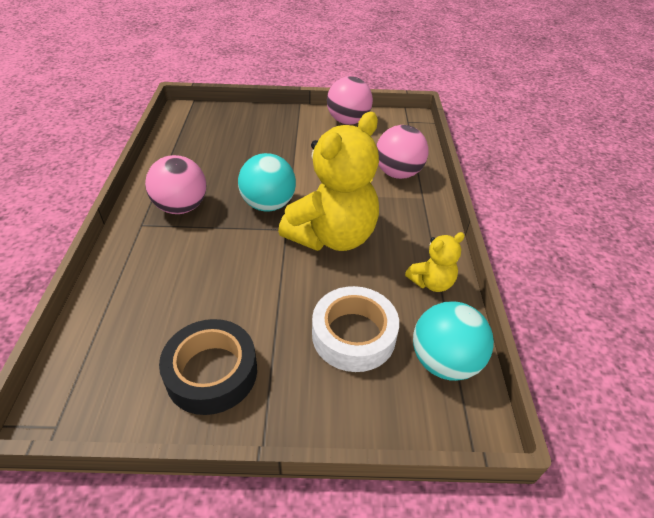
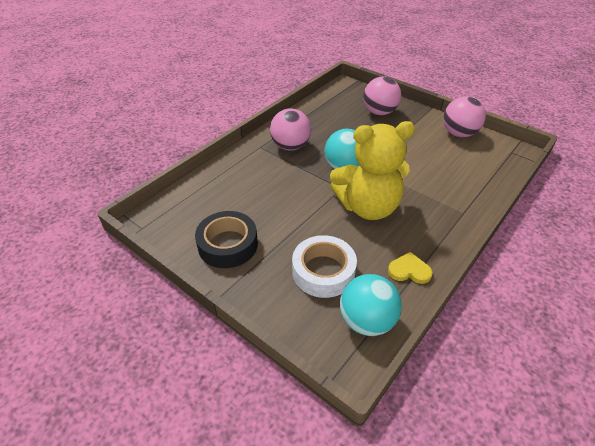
camera: 40 degrees right, 0 degrees up
(398, 173) = (461, 187): pink ball -> pink ball (379, 112)
(431, 282) = (409, 270): yellow teddy bear -> yellow heart

